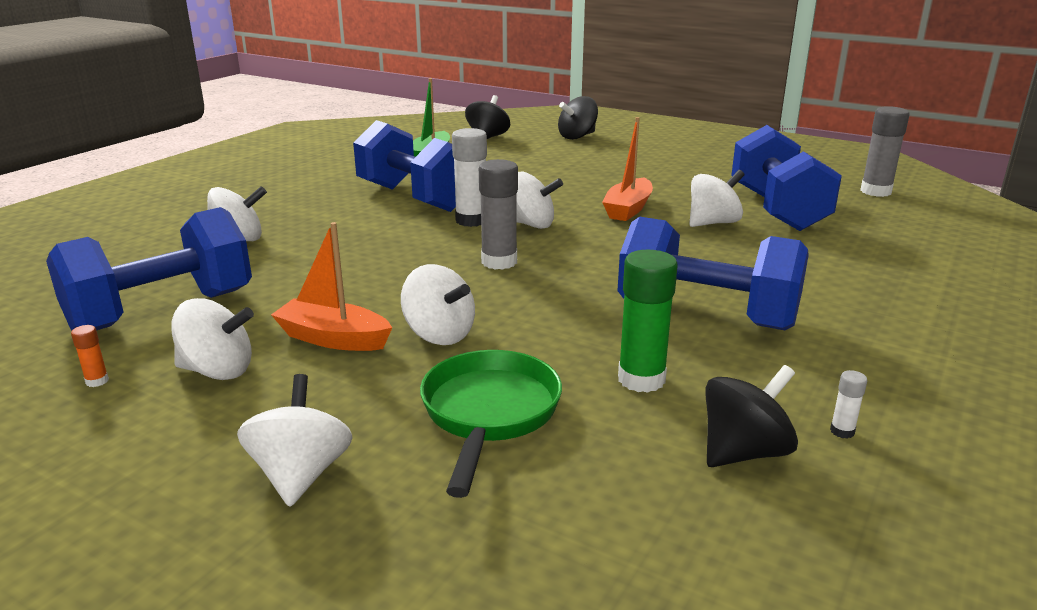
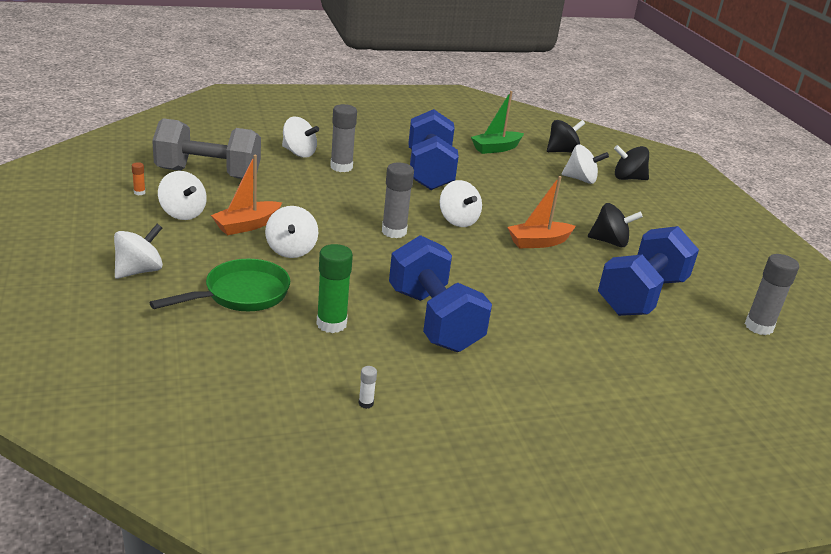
camera: 40 degrees right, 5 degrees up
(162, 311) = (208, 174): blue dumbbell -> grey dumbbell
(317, 232) = (341, 167): none -> grey glue stick
(333, 338) = (247, 225): orange boat -> orange boat turned 105 degrees counterclockwise
(471, 220) = (430, 201): white glue stick -> none
(713, 223) = (572, 279): white spinning top -> white spinning top (581, 179)
(743, 452) = (303, 378): black spinning top -> black spinning top (610, 242)

